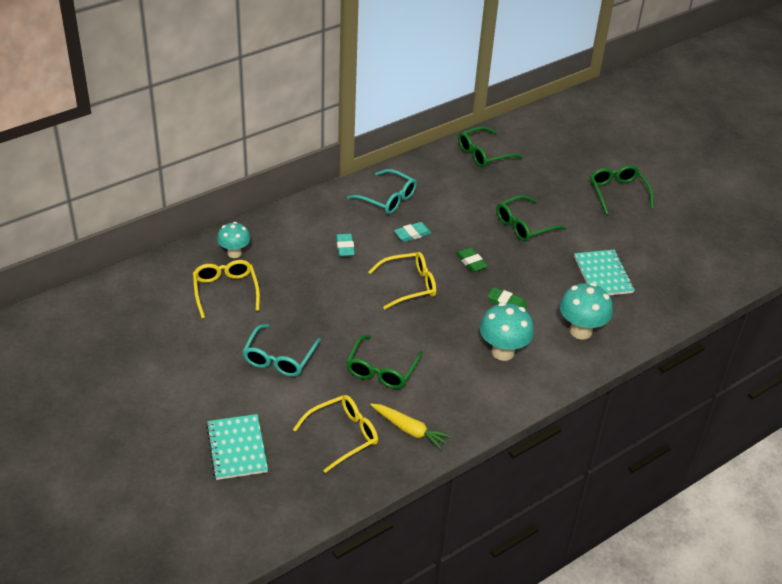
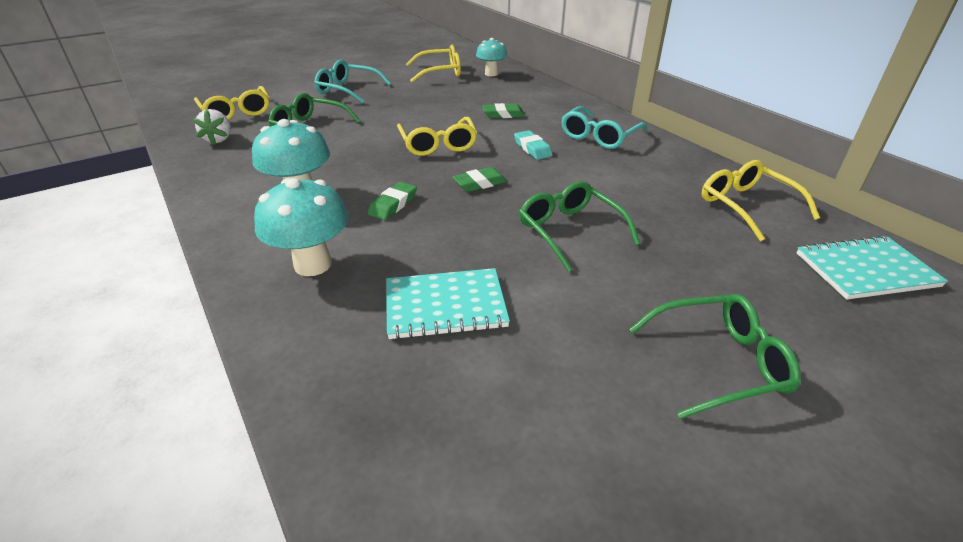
camera: 95 degrees right, 5 degrees down
(237, 448) = (254, 79): turquoise notebook -> turquoise notebook (865, 270)
(345, 247) = (503, 114): turquoise eraser -> green eraser
(409, 430) = (219, 139): yellow carrot -> white strawberry
(483, 154) = (746, 206): green glasses -> yellow glasses

